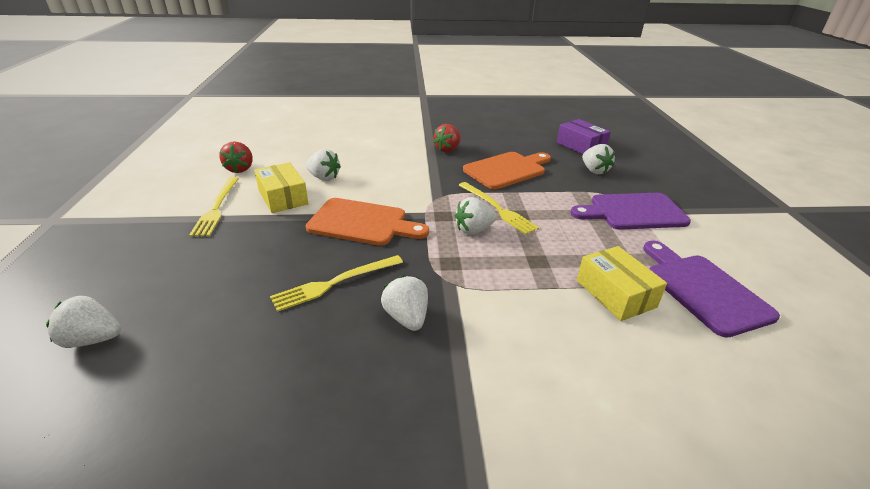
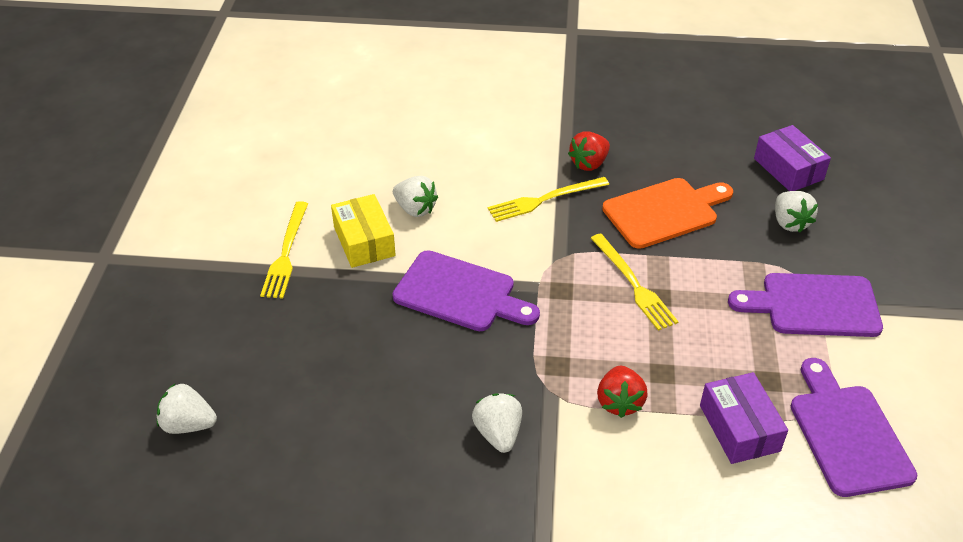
camera: 10 degrees right, 10 degrees up
(240, 169) = (308, 184): red strawberry -> red strawberry (619, 402)
(335, 283) = (424, 380): yellow fork -> yellow fork (544, 200)
(362, 223) = (460, 293): orange cutting board -> purple cutting board
(474, 230) = (595, 317): white strawberry -> none
(615, 293) = (739, 428): yellow box -> purple box

